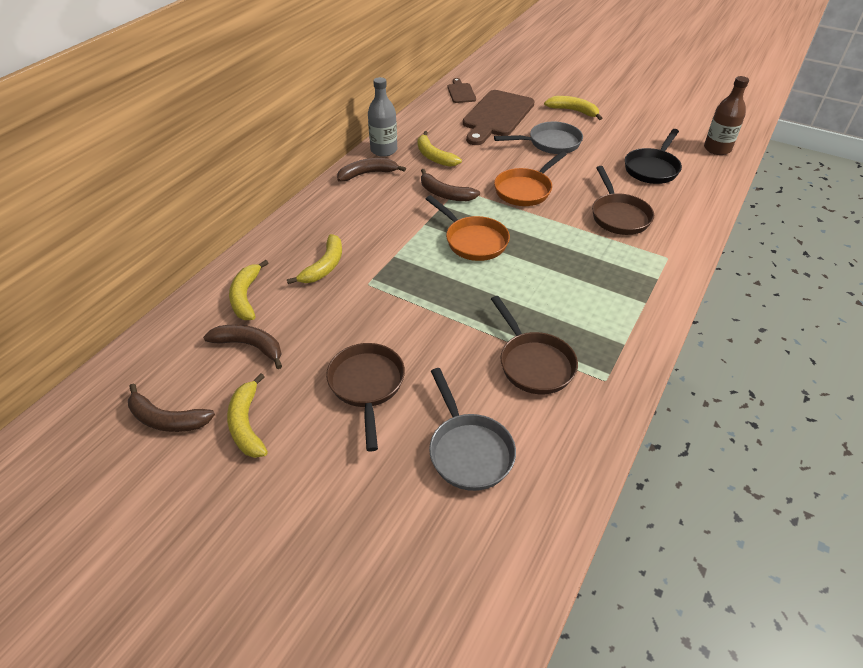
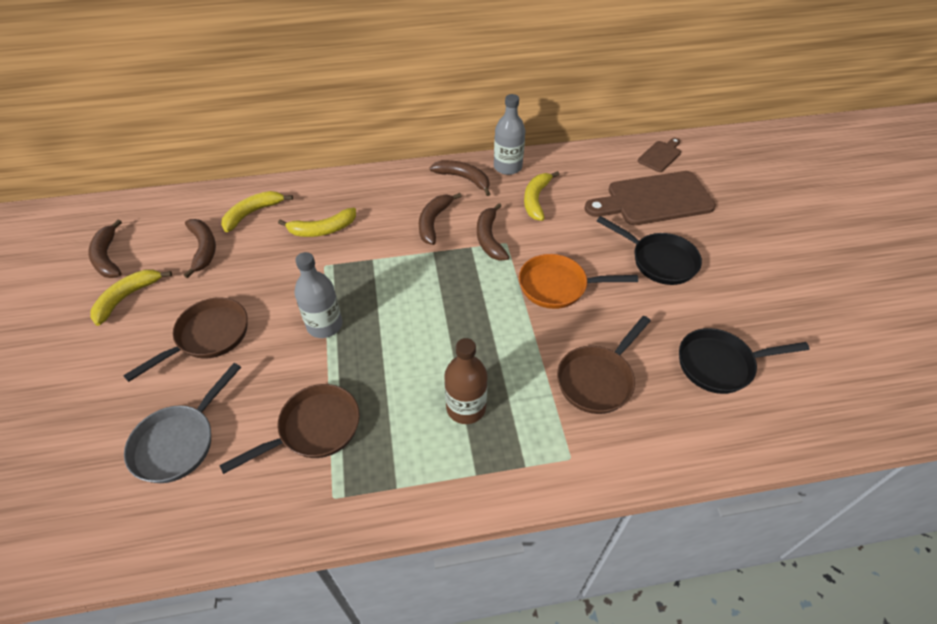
camera: 50 degrees right, 5 degrees up
(394, 209) = (433, 222): none -> brown banana
(434, 312) = (324, 325): none -> grey bottle
(473, 241) = (442, 294): orange pan -> none
(533, 363) = (314, 429): brown pan -> brown pan turned 150 degrees counterclockwise
(550, 143) = (659, 261): grey pan -> black pan
(573, 111) = (742, 245): yellow banana -> none
(717, 149) = (843, 406): brown bottle -> brown bottle (466, 407)

